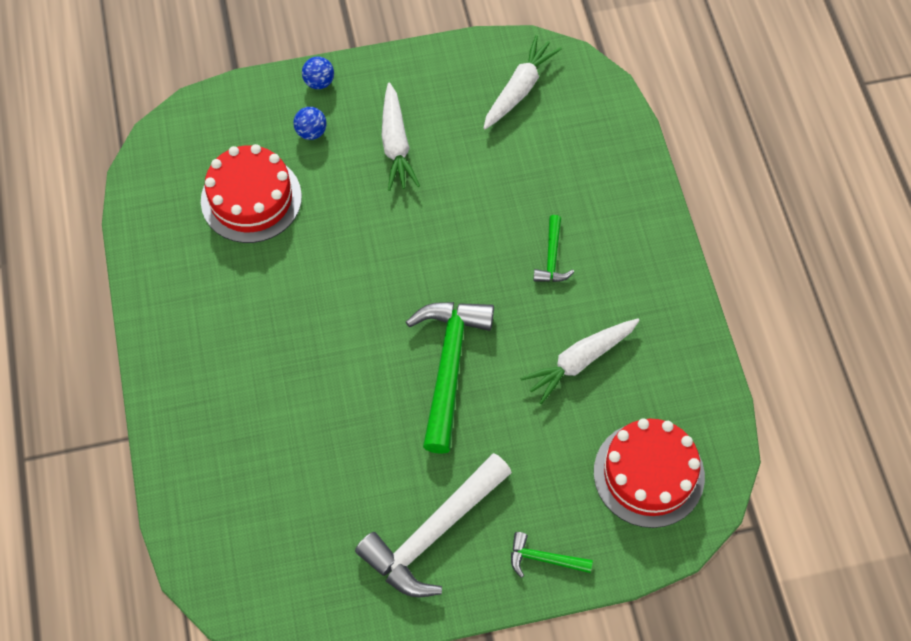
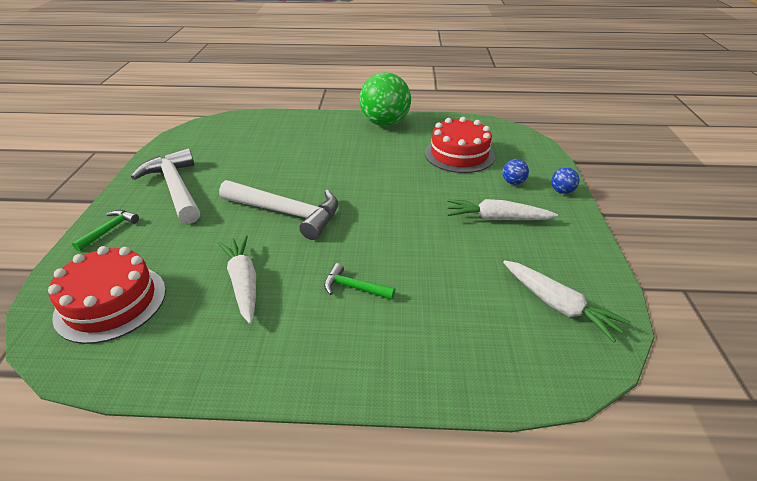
camera: 105 degrees right, 25 degrees down
(170, 315) = (385, 123): none -> green ball
(449, 366) = (287, 213): green hammer -> white hammer

